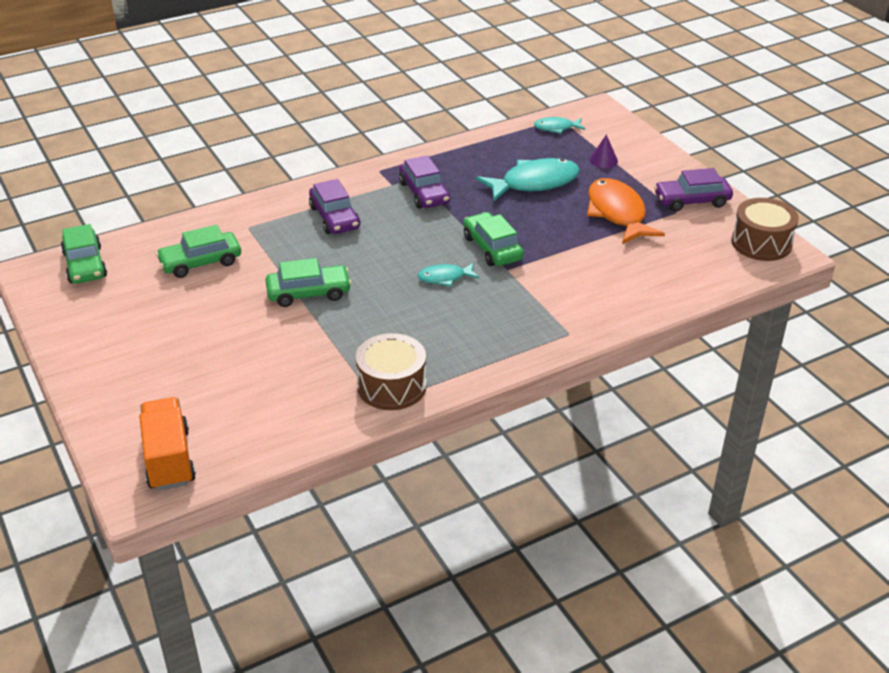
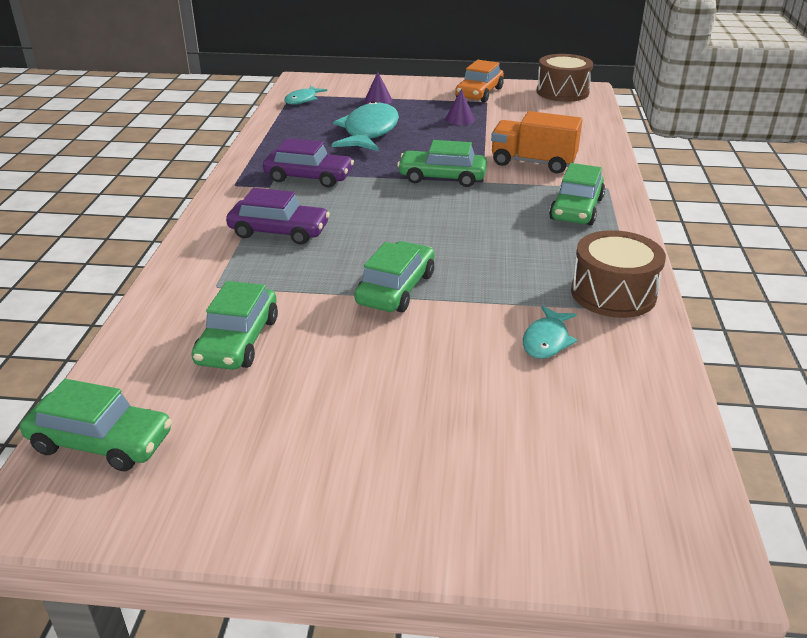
camera: 55 degrees left, 5 degrees down
(169, 459) = (638, 502): orange truck -> orange truck (533, 163)
(445, 278) = (461, 211): turquoise fish -> turquoise fish (547, 340)
(510, 329) = (576, 209): none -> green car
(617, 213) = (460, 119): orange fish -> purple cone
(692, 201) = (479, 93): purple car -> orange car

